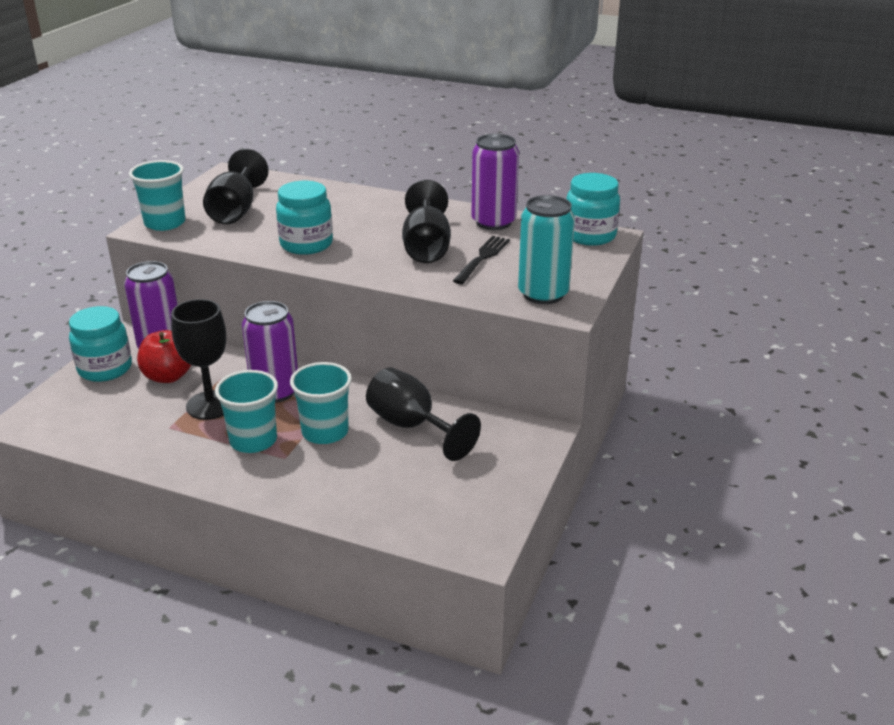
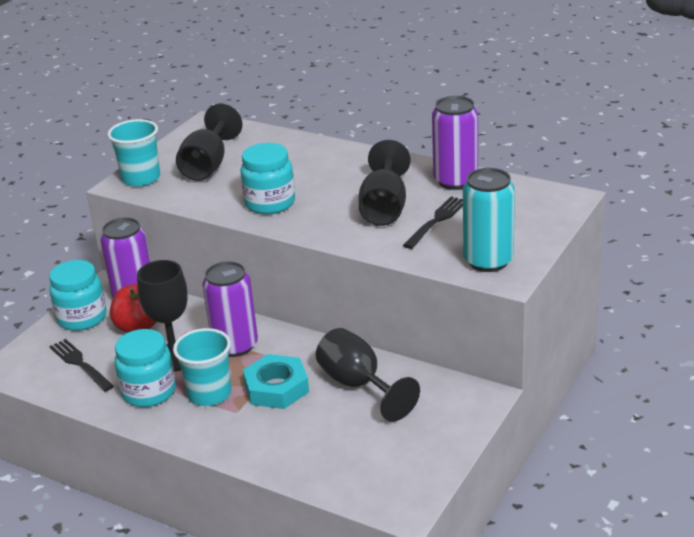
camera: 10 degrees right, 0 degrees up
(107, 415) = (80, 364): none -> black fork
(325, 432) = (276, 388): turquoise cup -> turquoise nut
(590, 236) = (549, 197): turquoise jar -> turquoise jar (149, 392)

